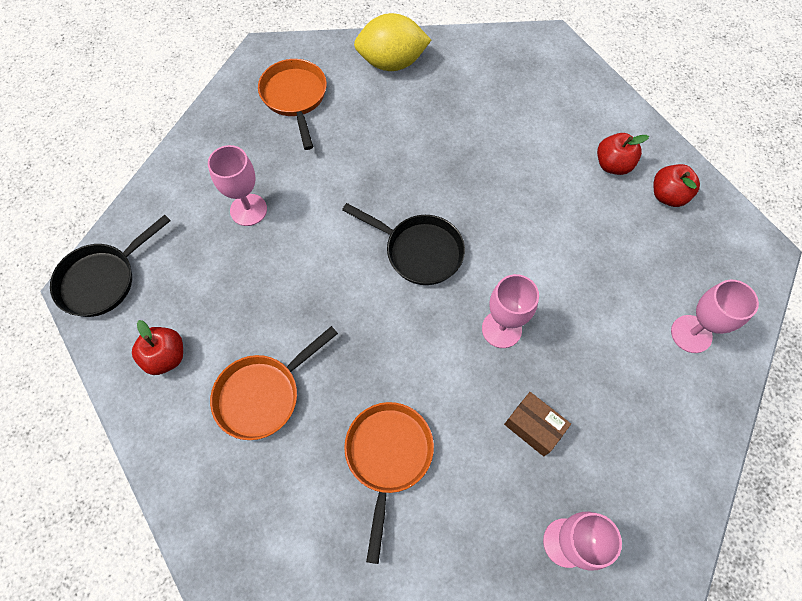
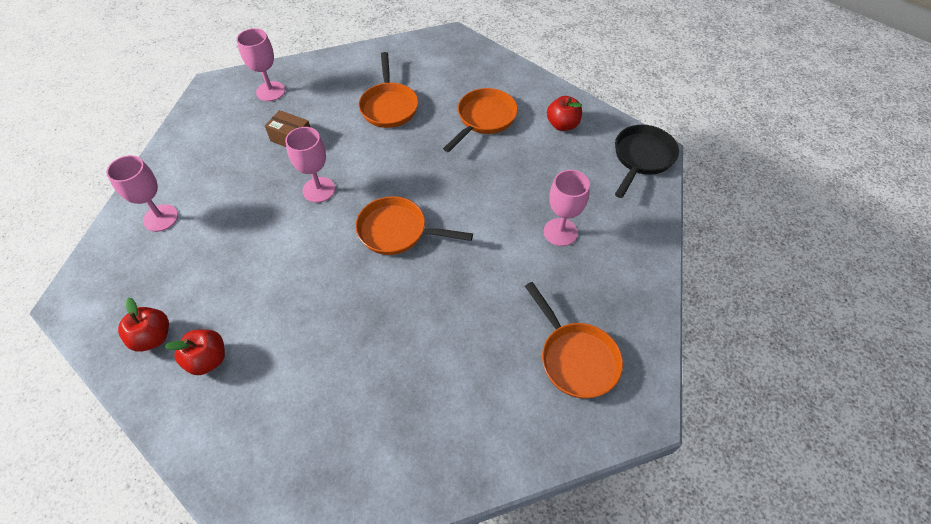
camera: 165 degrees right, 10 degrees down
(392, 62) = (482, 439): yellow lemon -> none
(419, 251) = (397, 231): black pan -> orange pan

